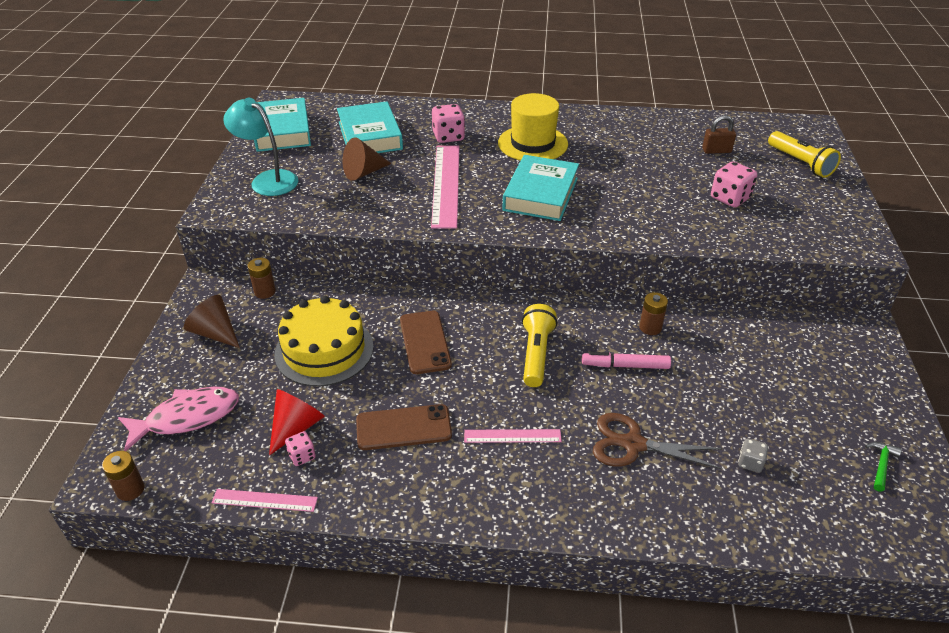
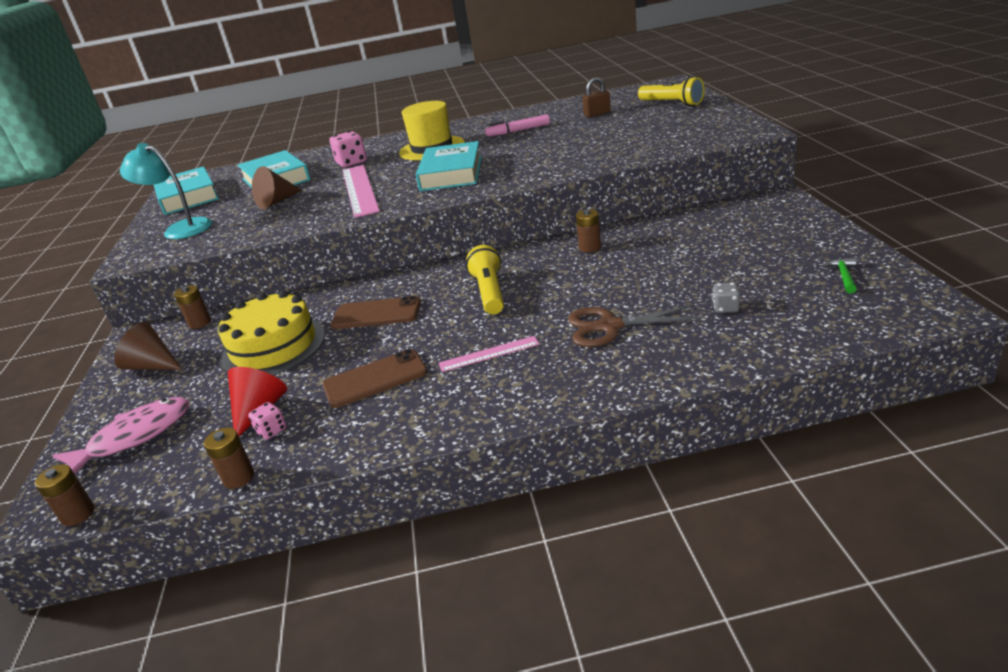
camera: 10 degrees left, 10 degrees down
(264, 500) = (238, 477): pink ruler -> brown battery
(425, 342) = (376, 314): brown phone -> brown phone turned 60 degrees counterclockwise
(625, 365) = (578, 277): pink marker -> pink marker (518, 131)
(730, 198) = (622, 135): pink dice -> none

